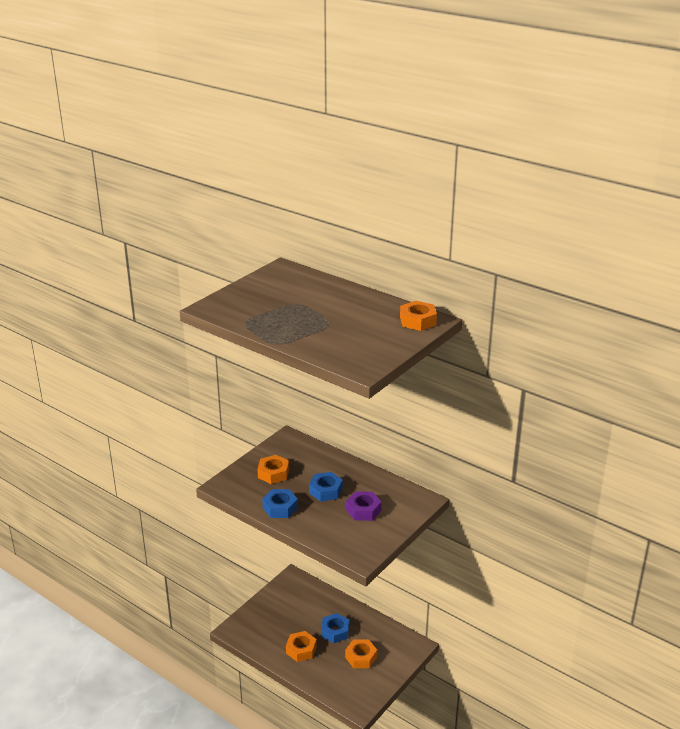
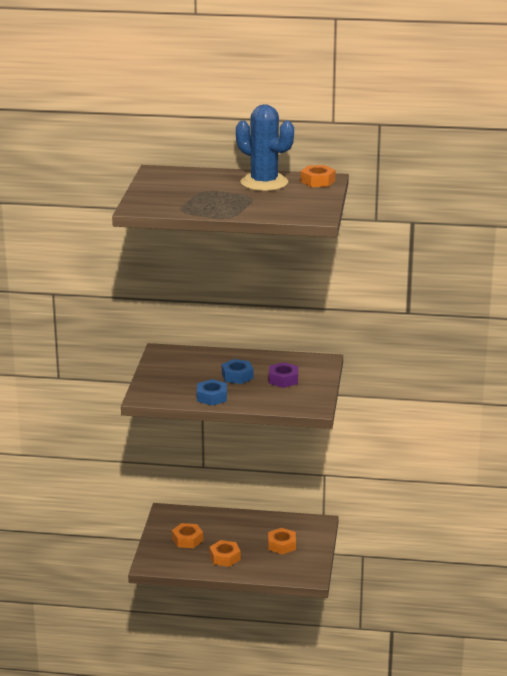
camera: 30 degrees left, 5 degrees down
(273, 473) = (178, 377): orange nut -> orange nut (187, 540)
(335, 631) = (242, 536): blue nut -> none
(363, 309) = (264, 183): none -> blue cactus

